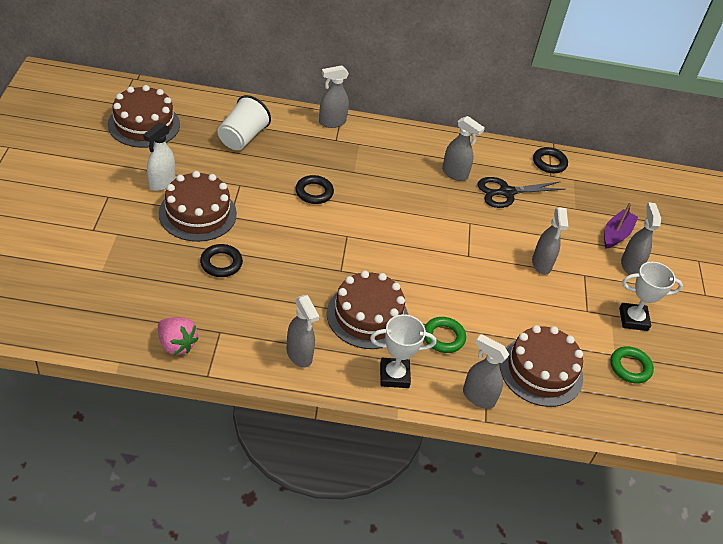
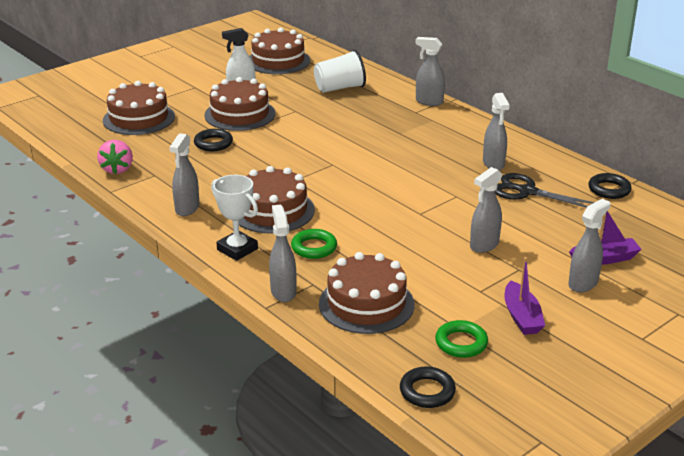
camera: 50 degrees right, 15 degrees down
(108, 267) = (139, 118): none -> brown cake
(314, 192) = (346, 133): black ring -> black ring (427, 391)
(633, 319) = (521, 317): white trophy -> purple boat

